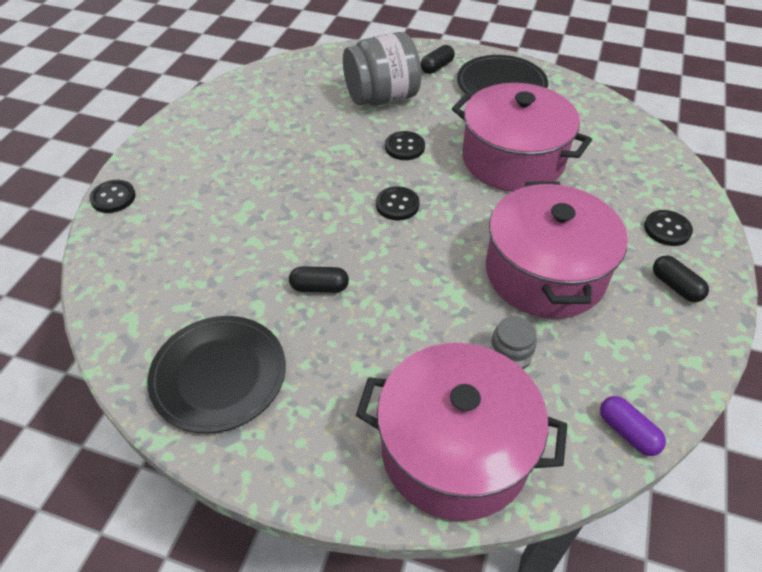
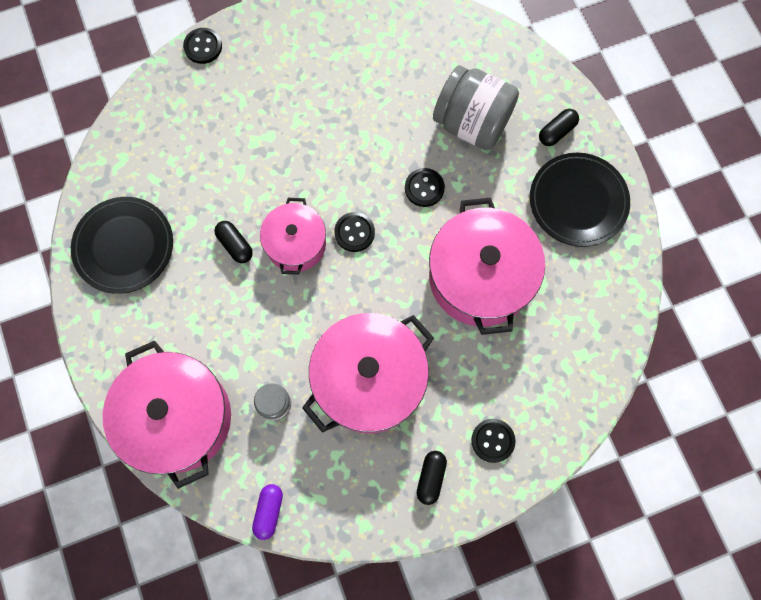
camera: 50 degrees right, 25 degrees up
(366, 246) = (296, 244): none -> pink pot
(437, 67) = (556, 132): black capsule -> black capsule turned 45 degrees counterclockwise

